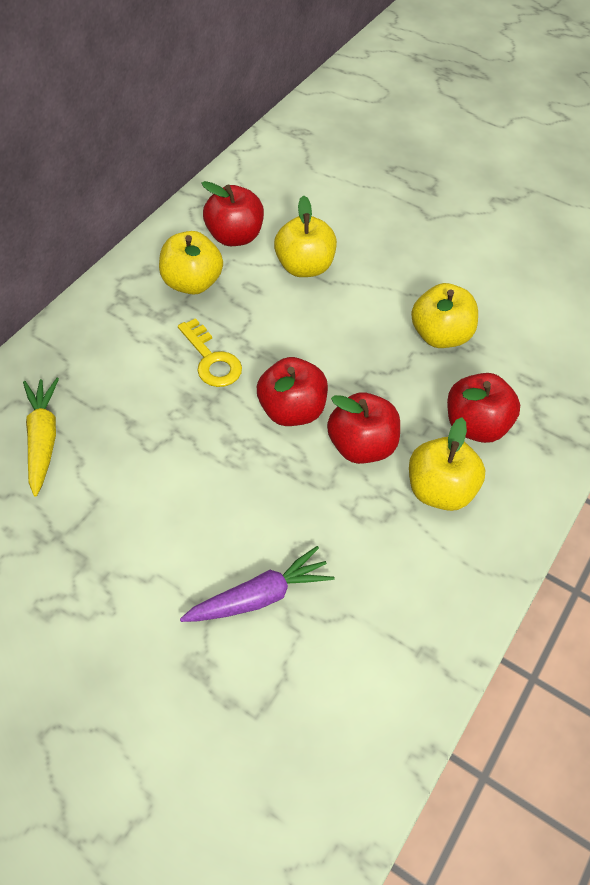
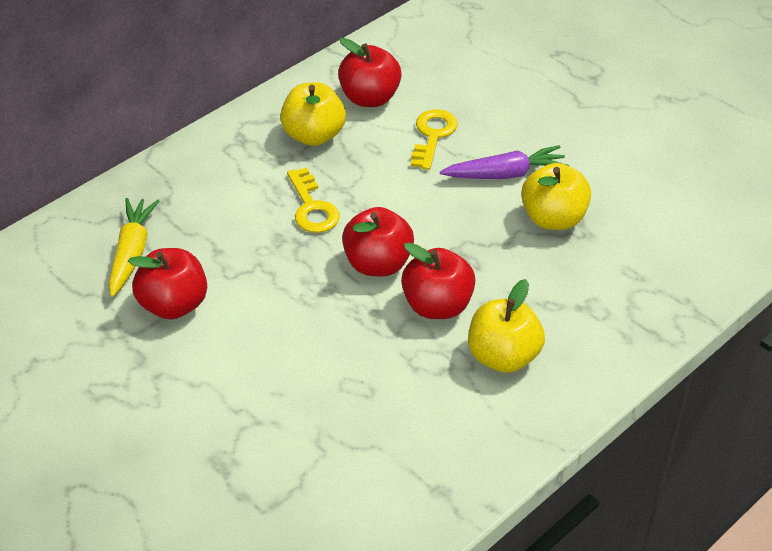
camera: 15 degrees right, 10 degrees down
(260, 596) = (296, 416): purple carrot -> purple carrot (505, 174)
(304, 267) = (432, 136): yellow apple -> yellow key
(475, 425) = (561, 306): red apple -> red apple (173, 305)

